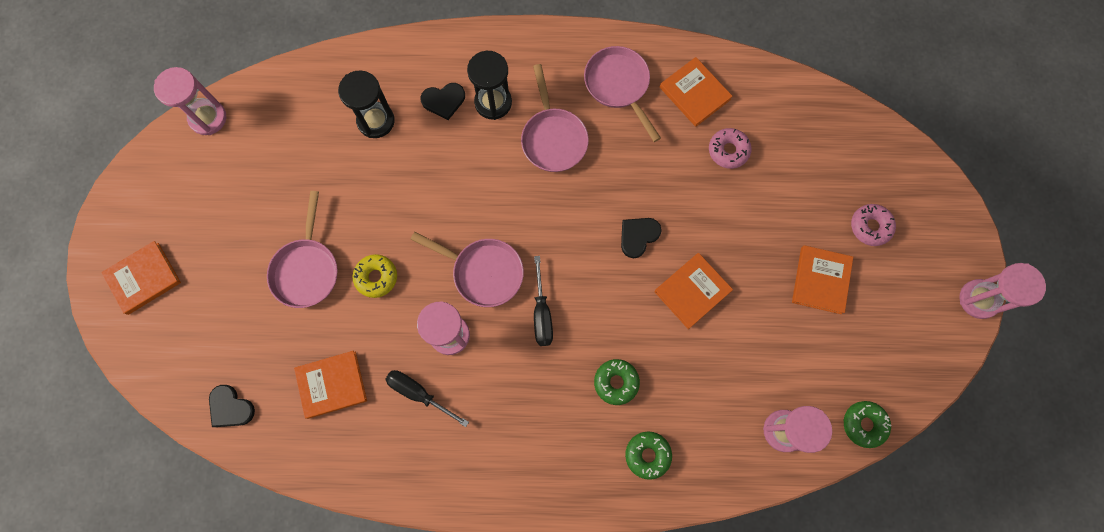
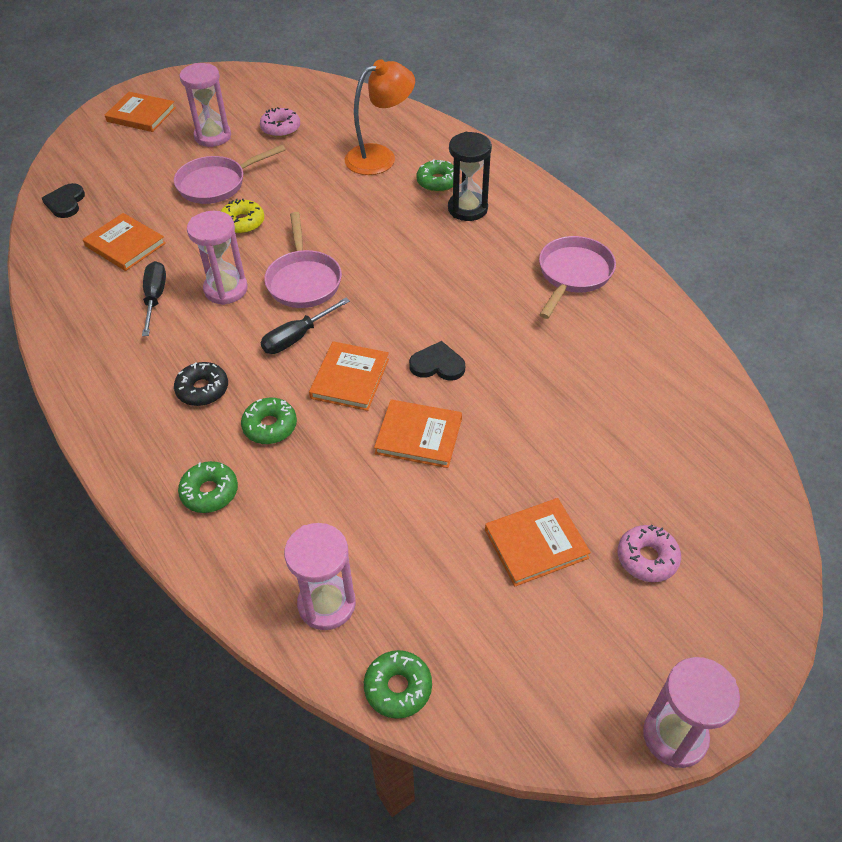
camera: 55 degrees right, 25 degrees down
(208, 118) = (297, 82): pink hourglass -> pink hourglass (213, 136)
(376, 121) = (380, 157): black hourglass -> orange lamp
(444, 101) = (437, 182): black heart -> green donut
(547, 409) = (202, 389): none -> black donut
(553, 138) = (474, 259): pink pan -> none
(694, 93) = (628, 329): orange book -> orange book (350, 378)
(728, 150) = (597, 385): pink donut -> pink donut (280, 128)

